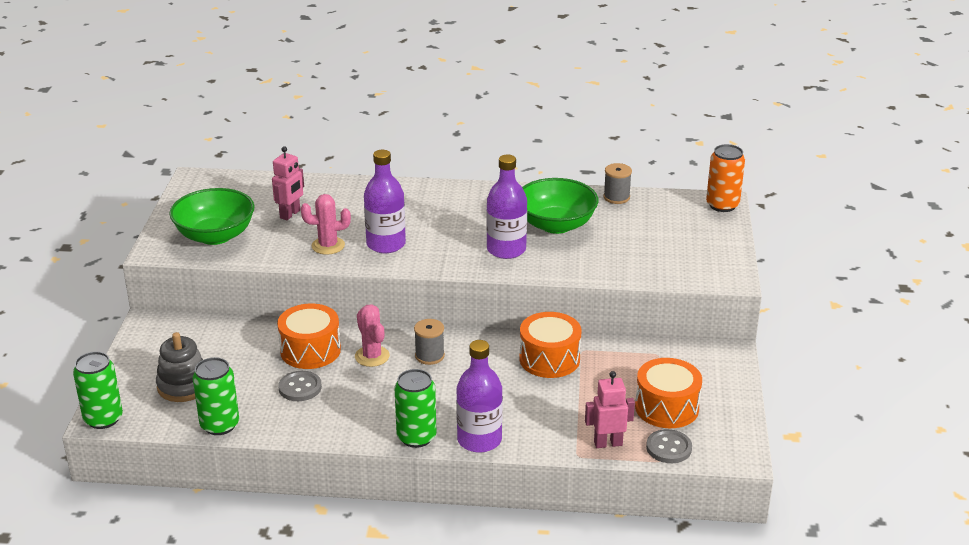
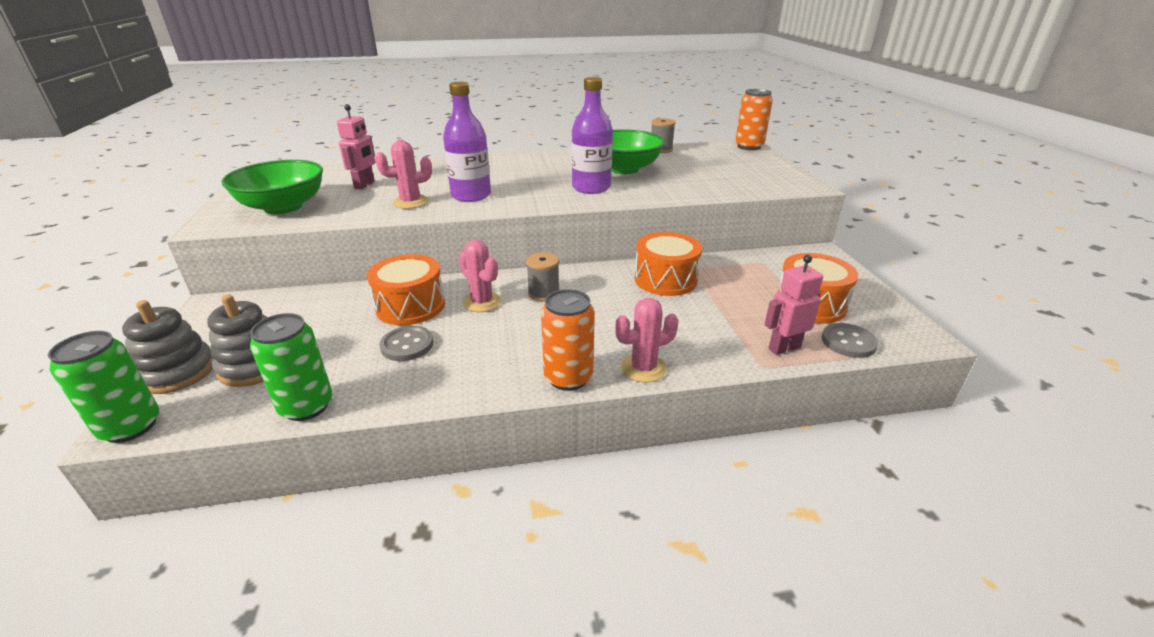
camera: 15 degrees left, 0 degrees up
(128, 381) = (177, 372): none -> grey stacking toy
(416, 437) = (568, 377): green can -> orange can
(479, 440) = (643, 368): purple bottle -> pink cactus

